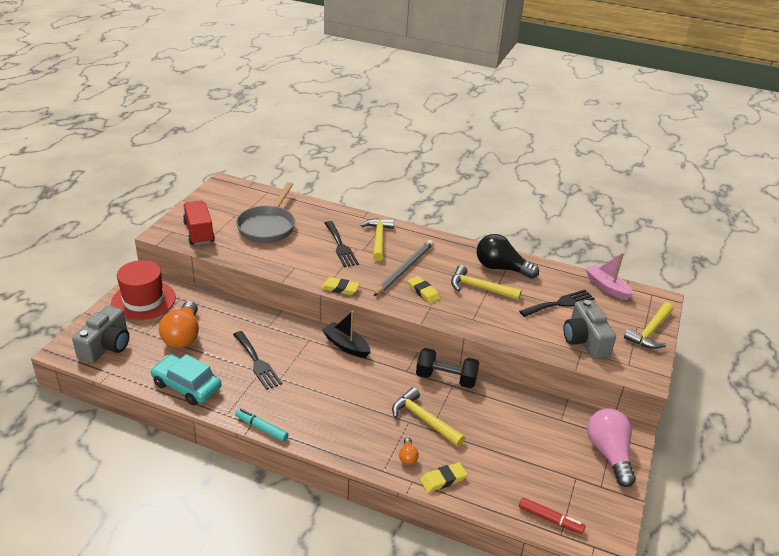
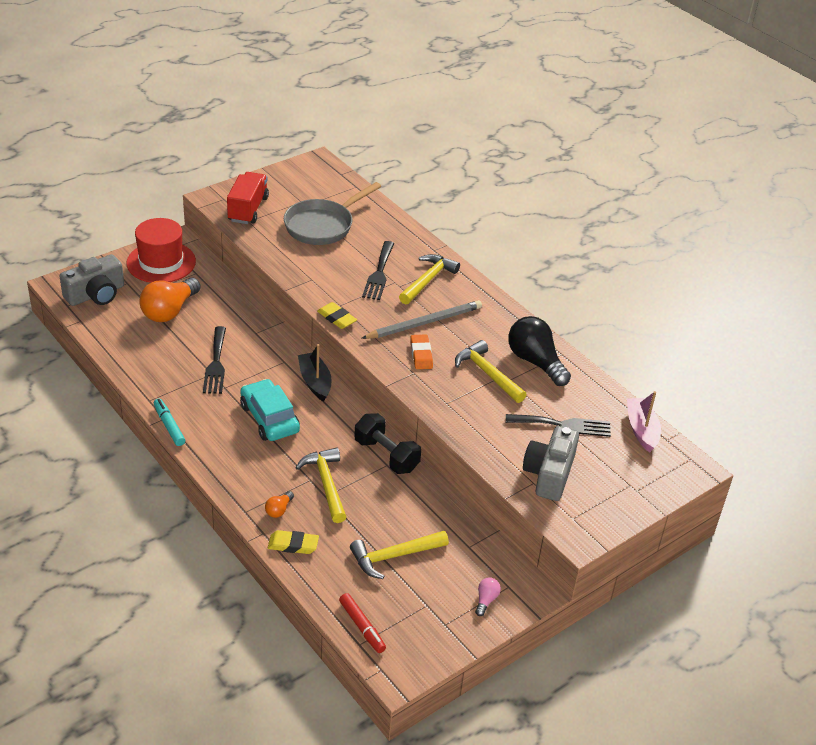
camera: 30 degrees right, 5 degrees up
(186, 386) = (135, 360): turquoise car -> turquoise car (269, 418)
(423, 292) = (421, 354): yellow eraser -> orange eraser
(609, 453) = (486, 600): pink light bulb -> pink light bulb, size x0.44
(650, 331) = (639, 496): yellow hammer -> yellow hammer (394, 556)

